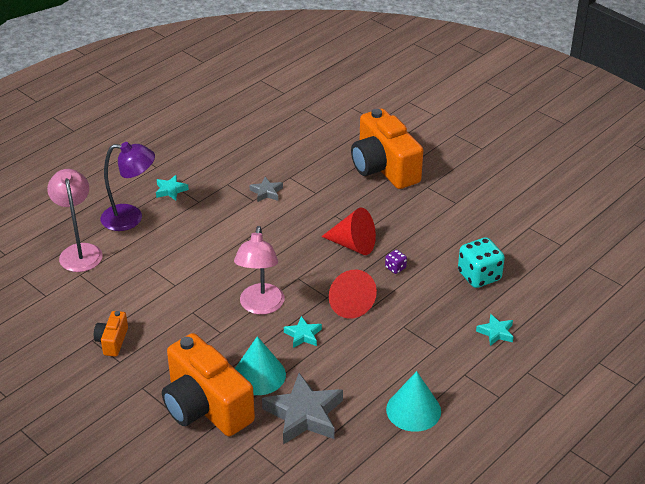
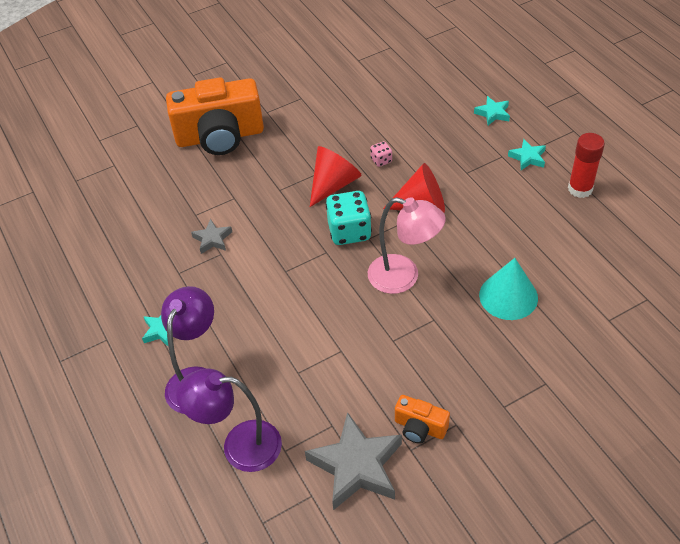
camera: 70 degrees left, 10 degrees up
(79, 251) = (239, 446): pink lamp -> purple lamp
(205, 406) = (546, 350): orange camera -> none
(303, 335) = (458, 249): turquoise star -> turquoise star (527, 157)
(304, 415) = (572, 269): grey star -> grey star (356, 466)
(395, 268) = (381, 160): purple dice -> pink dice
(413, 410) = (580, 189): turquoise cone -> red glue stick
(479, 276) = (414, 106): turquoise dice -> turquoise dice (349, 231)

